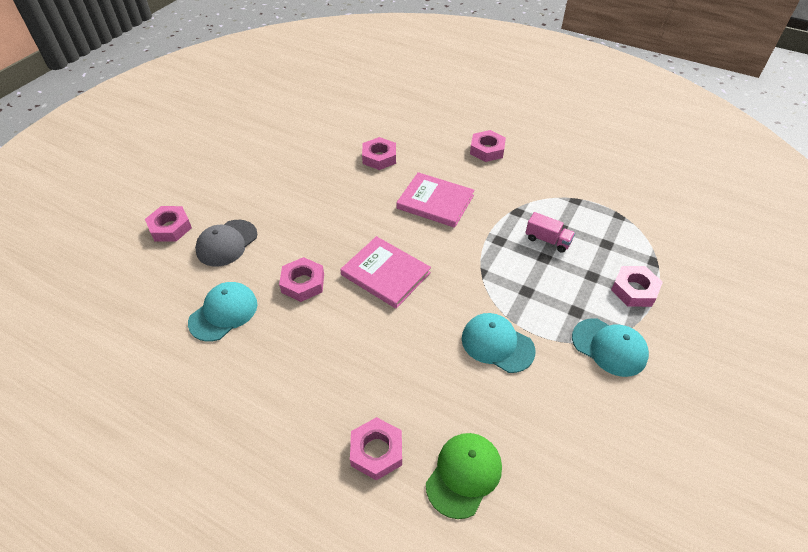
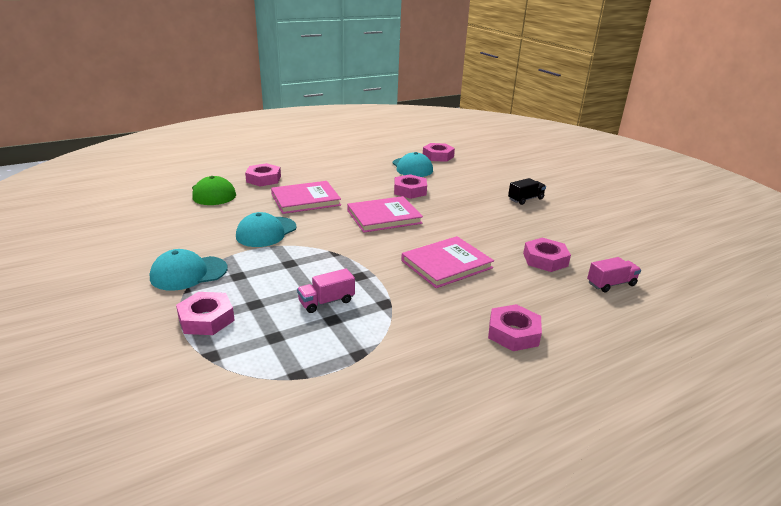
camera: 120 degrees right, 20 degrees down
(170, 227) = (510, 168): pink nut -> pink nut (438, 156)
(226, 243) = (477, 179): grey cap -> none
(262, 194) = (525, 199): none -> black truck
(387, 124) = (611, 284): none -> pink truck
(400, 361) = (305, 200): none -> pink book
(497, 344) = (266, 232): turquoise cap -> turquoise cap turned 150 degrees clockwise

